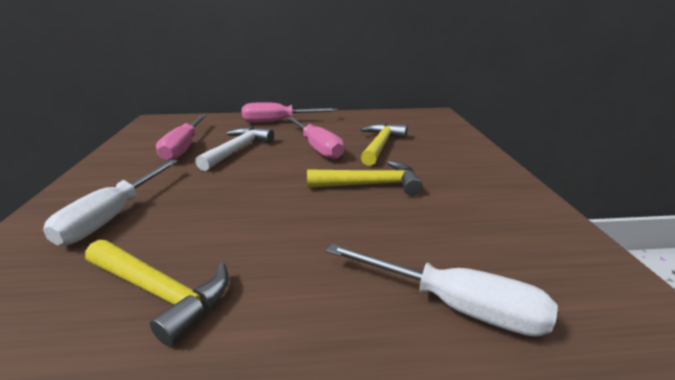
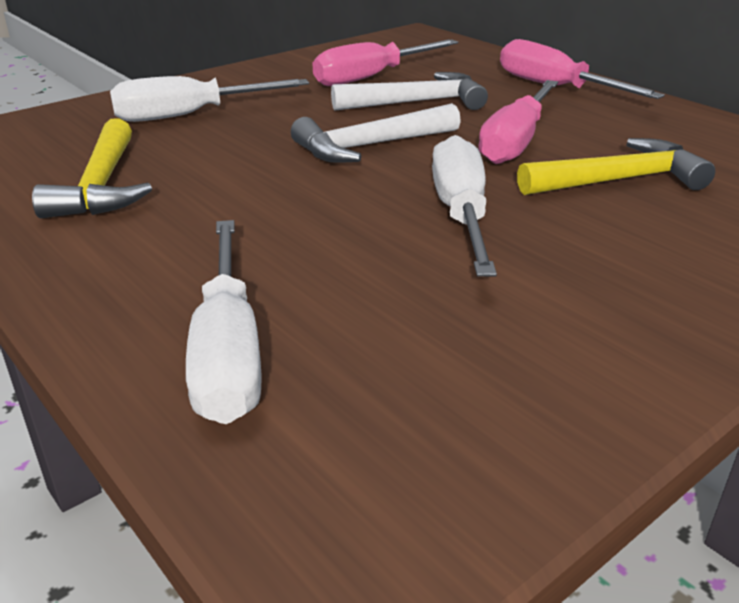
camera: 55 degrees right, 5 degrees up
(267, 178) = (370, 146): none -> white hammer
(370, 184) = (460, 214): yellow hammer -> white screwdriver

